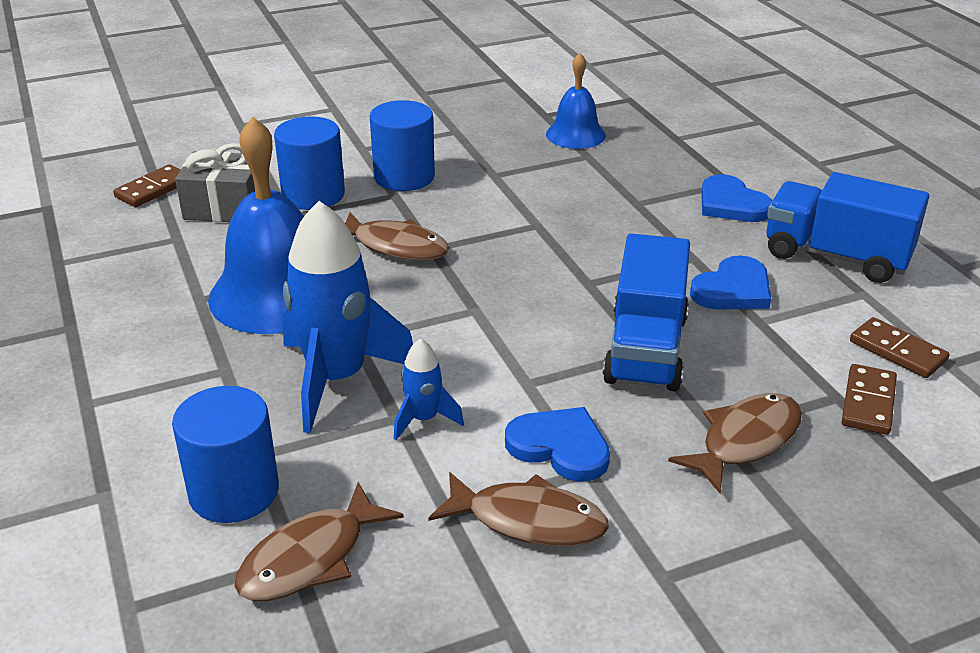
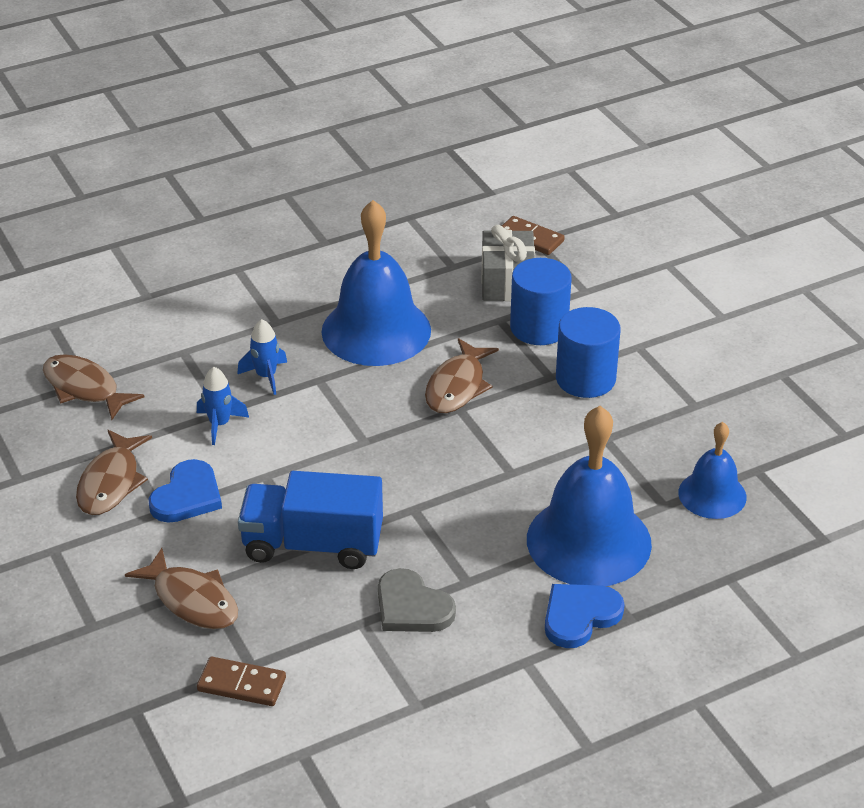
camera: 85 degrees right, 5 degrees up
(234, 492) = (146, 347): blue cylinder -> none
(337, 379) = (266, 376): blue rocket -> blue rocket, size x0.47
(635, 193) = (588, 541): none -> blue bell
(733, 289) = (412, 607): blue heart -> grey heart
(836, 256) = (484, 692): blue truck -> none
(897, 351) = (318, 717): brown domino -> none

